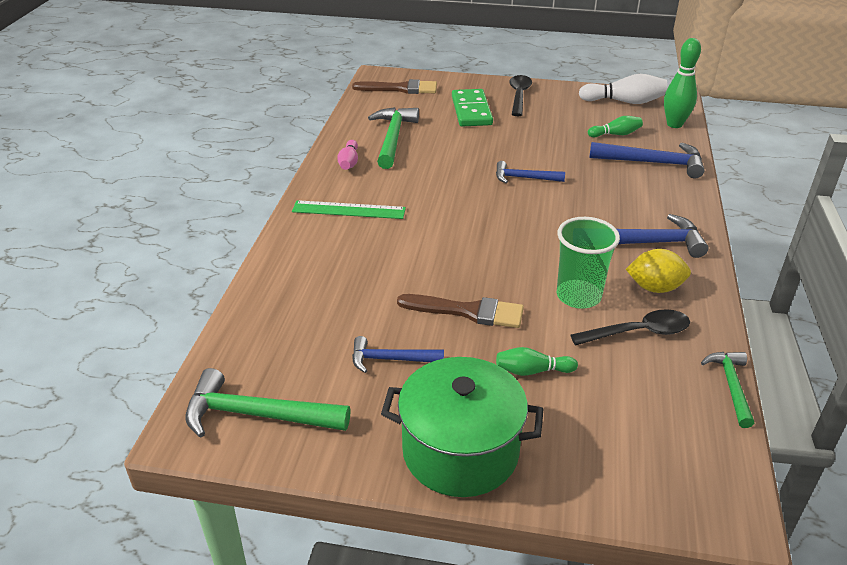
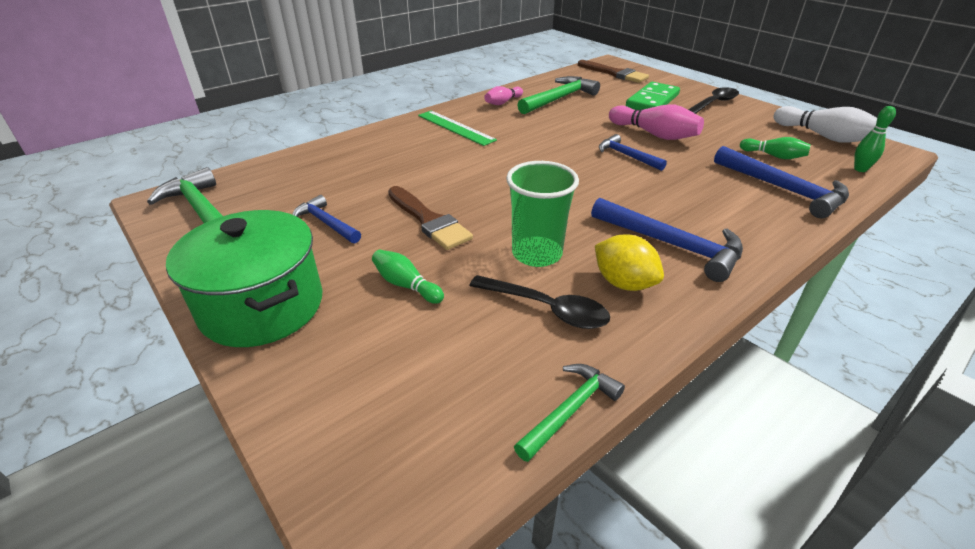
camera: 40 degrees right, 0 degrees up
(516, 147) = (654, 134): none -> pink bowling pin
(674, 124) = (860, 169): green bowling pin -> green bowling pin, size x0.61

